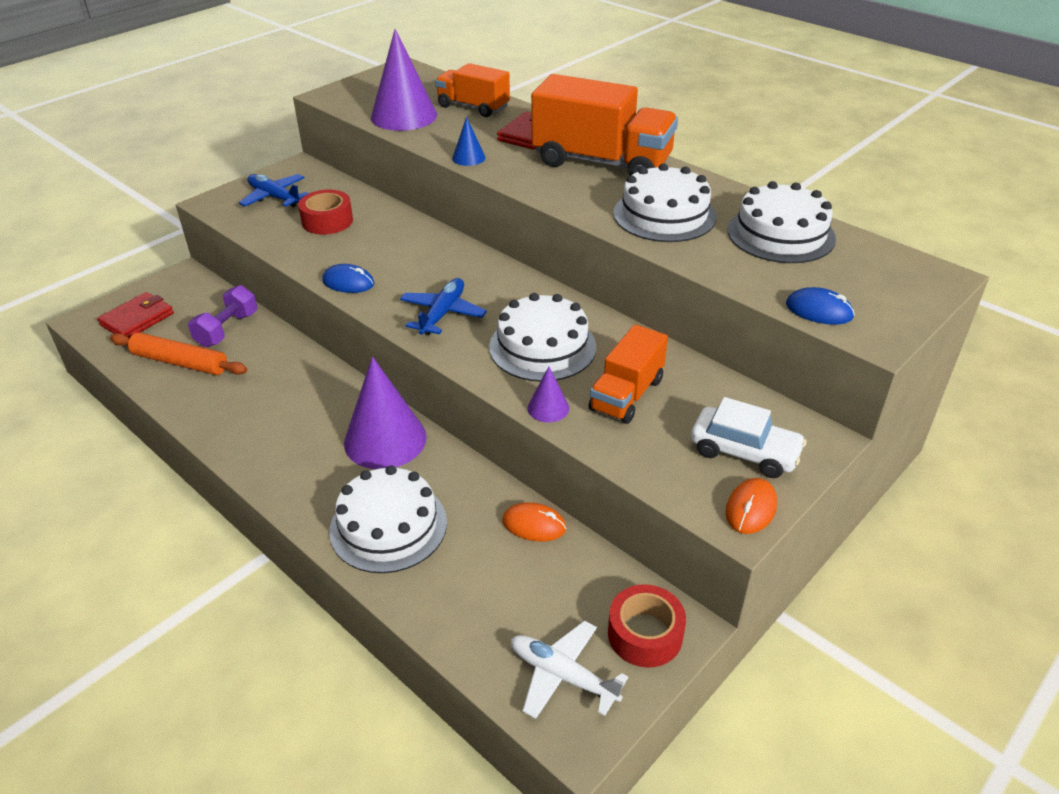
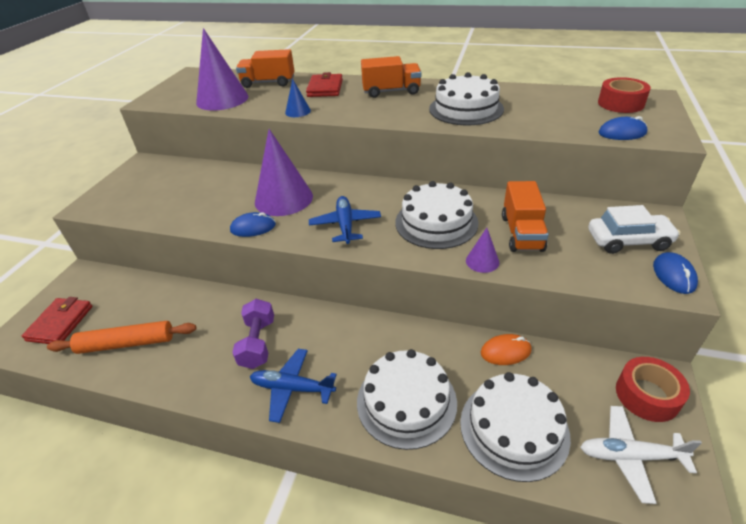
camera: 25 degrees left, 0 degrees up
(227, 329) = (151, 302): purple dumbbell -> purple dumbbell (258, 343)
(274, 197) = (140, 188): blue plane -> blue plane (292, 388)
(327, 221) = (198, 191): red tape -> red tape (620, 103)
(385, 439) = (347, 336): purple cone -> purple cone (283, 199)
(602, 162) = (391, 91): orange truck -> orange truck, size x0.59
(750, 509) = (673, 275): orange mouse -> blue mouse
(781, 234) = (545, 100): white cake -> white cake (514, 428)

